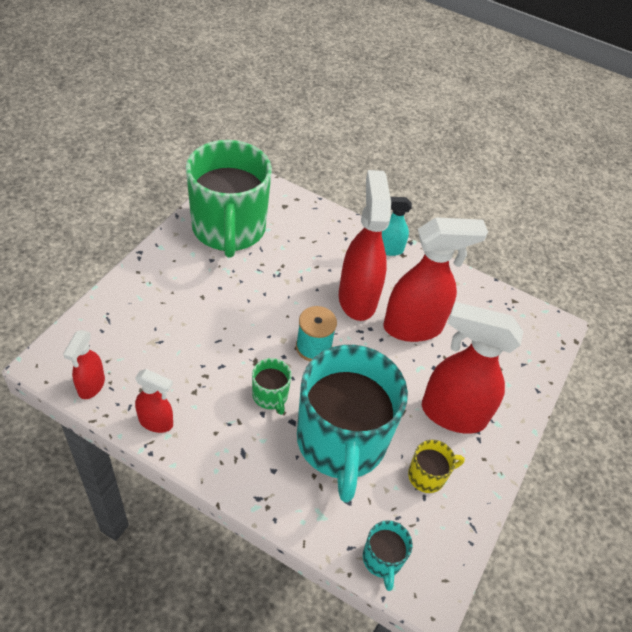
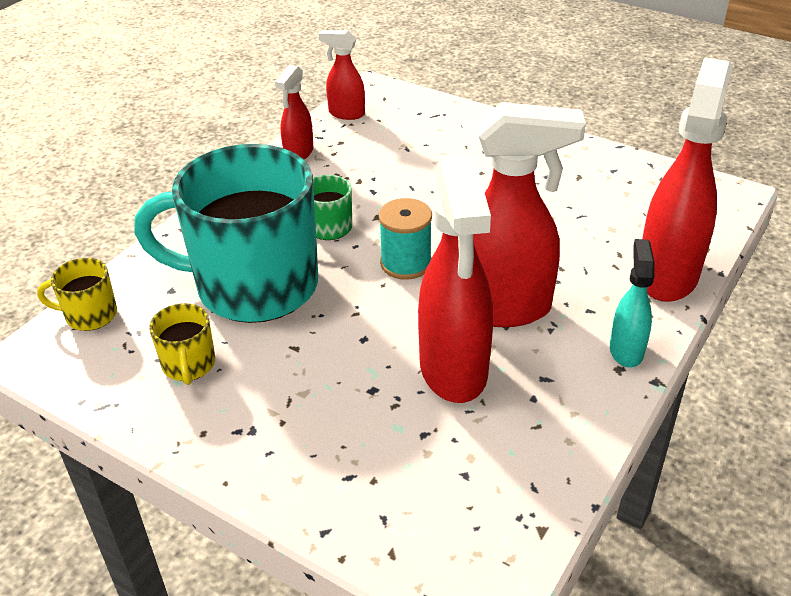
camera: 100 degrees right, 10 degrees down
(229, 229) = (610, 187): green mug -> none
(382, 559) = (90, 315): turquoise mug -> yellow mug
(452, 414) = (285, 402): red spray bottle -> red spray bottle (667, 275)

